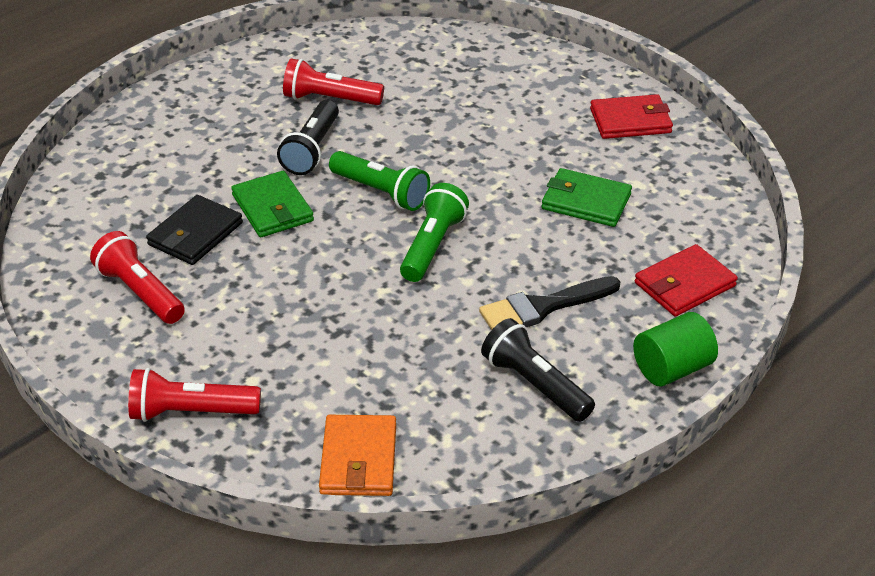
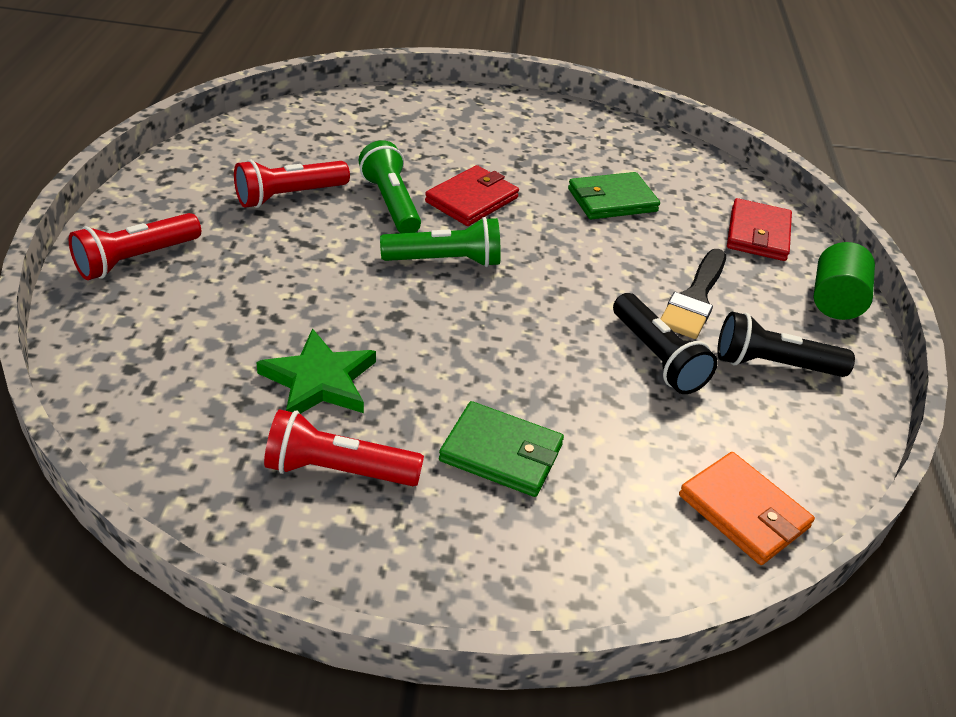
camera: 45 degrees left, 0 degrees up
(191, 412) = (549, 563): red flashlight -> red flashlight (136, 259)
(195, 234) = (319, 380): black wallet -> green star
(272, 208) = (365, 319): green wallet -> green wallet (501, 453)
(312, 150) = (332, 248): black flashlight -> black flashlight (657, 357)
(432, 246) = (549, 288): green flashlight -> green flashlight (391, 203)
(630, 121) = (559, 125): red wallet -> red wallet (472, 200)

